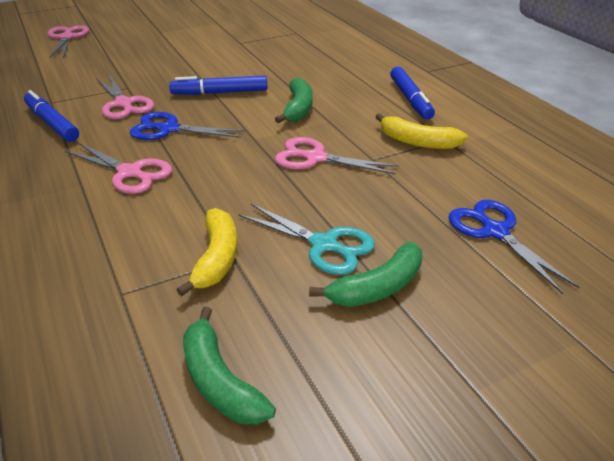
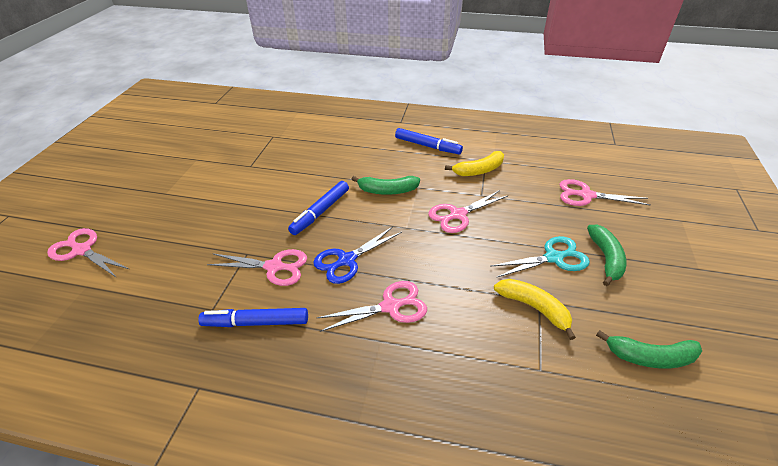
camera: 50 degrees left, 5 degrees up
(298, 108) = (387, 191): green banana -> green banana turned 135 degrees clockwise
(494, 231) = (586, 195): blue scissors -> pink scissors

